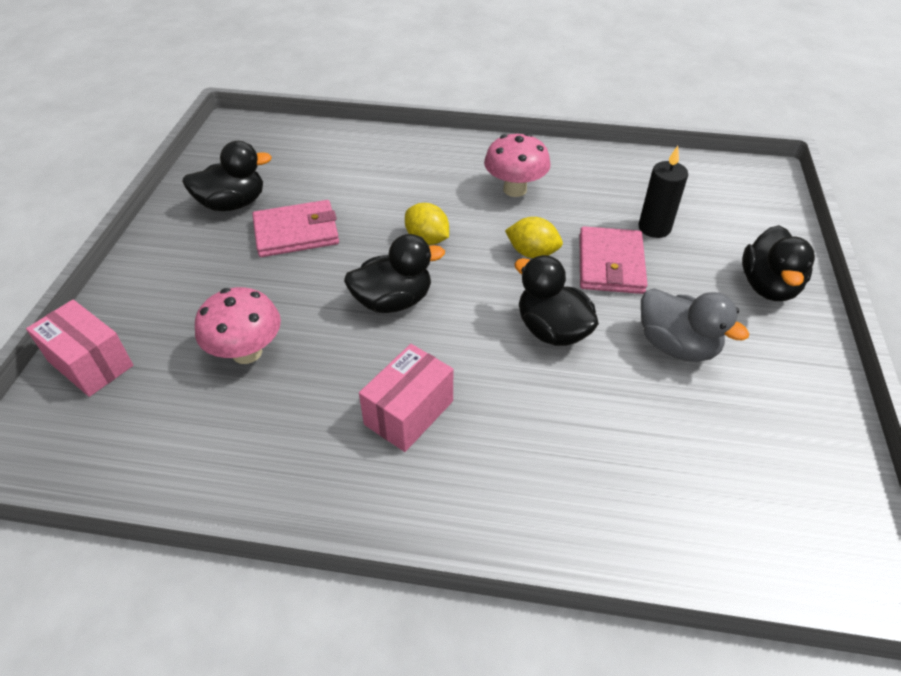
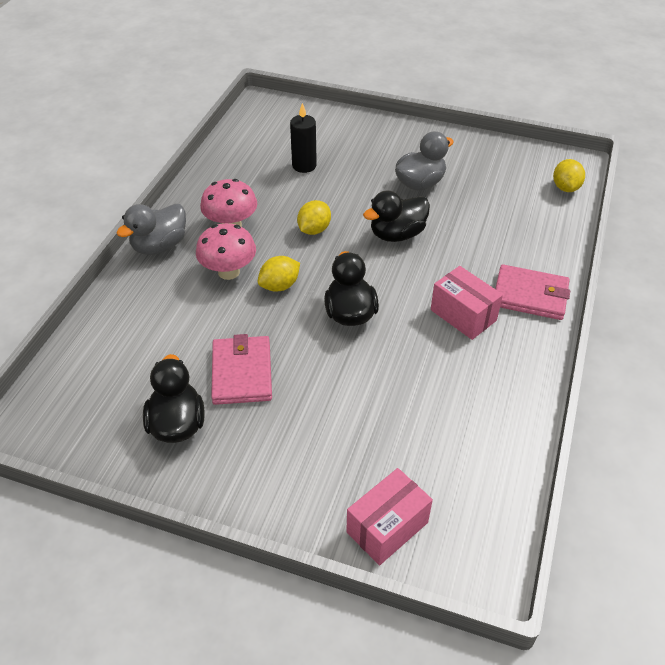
camera: 80 degrees left, 0 degrees up
(247, 352) = (391, 409): pink mushroom -> pink mushroom (228, 272)
(466, 149) = (159, 246): none -> grey duck
(610, 264) = (337, 194): pink wallet -> pink wallet (530, 295)
(768, 286) = (375, 134): black duck -> none
(772, 554) = (565, 187): none -> yellow lemon

